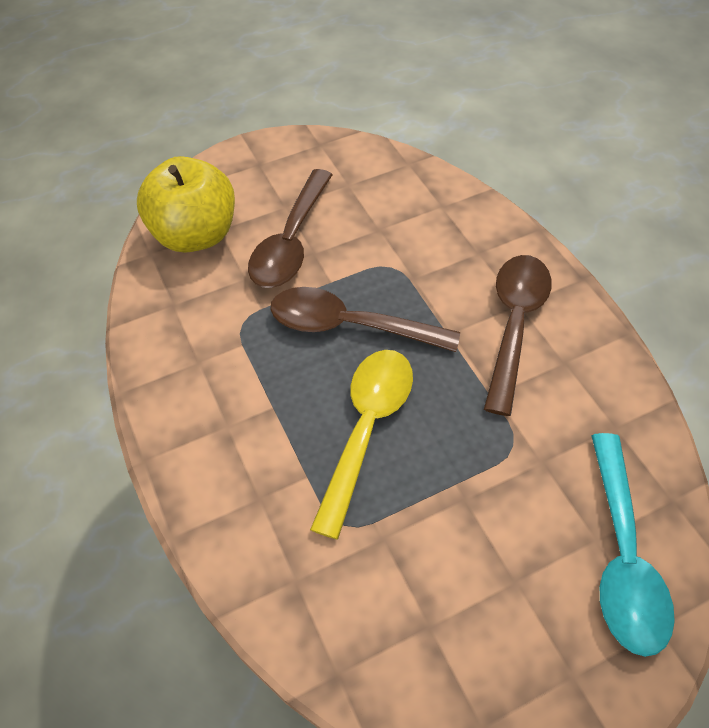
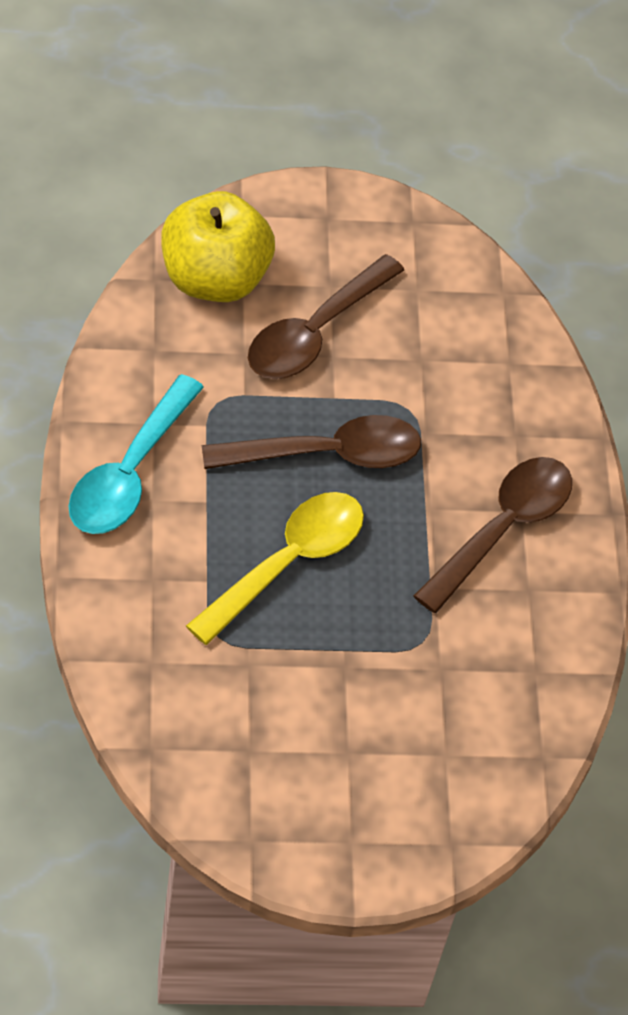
camera: 15 degrees right, 0 degrees up
(349, 326) = (327, 454): brown spoon -> brown spoon turned 135 degrees clockwise
(622, 557) = (459, 778): turquoise spoon -> turquoise spoon (129, 473)

